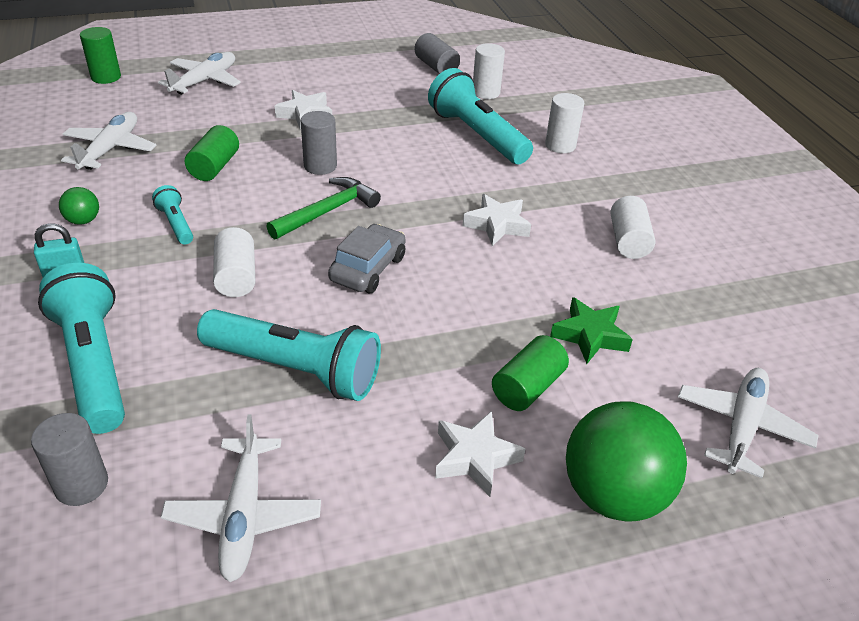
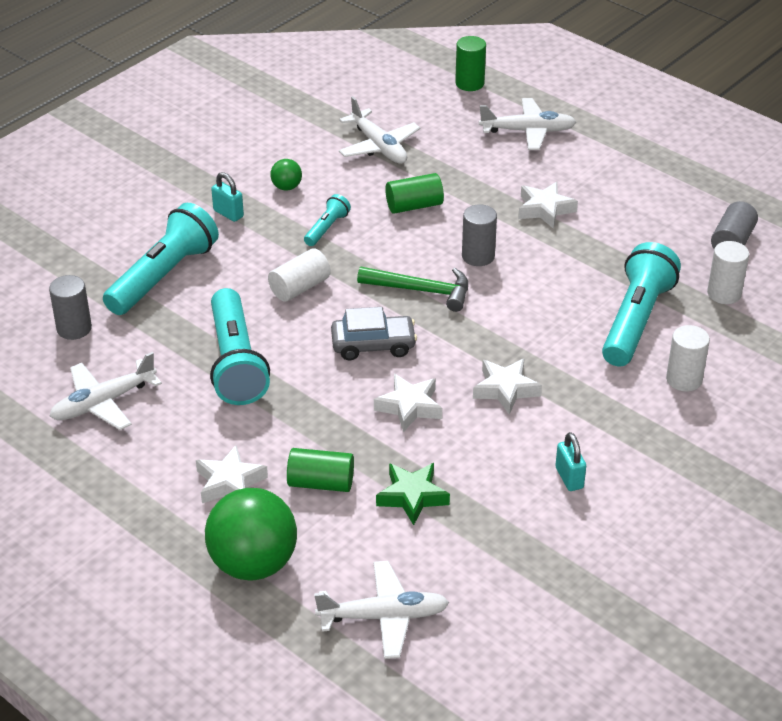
camera: 60 degrees right, 0 degrees up
(110, 149) = (379, 146): white plane -> white plane turned 75 degrees clockwise
(471, 284) = (409, 407): none -> white star
(628, 241) = (569, 478): white cylinder -> turquoise padlock

